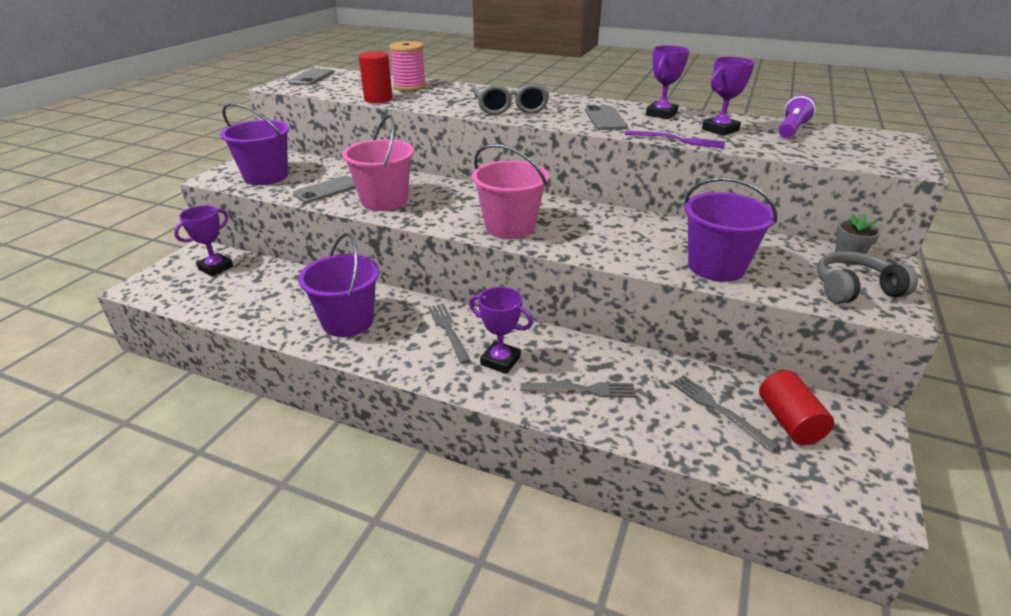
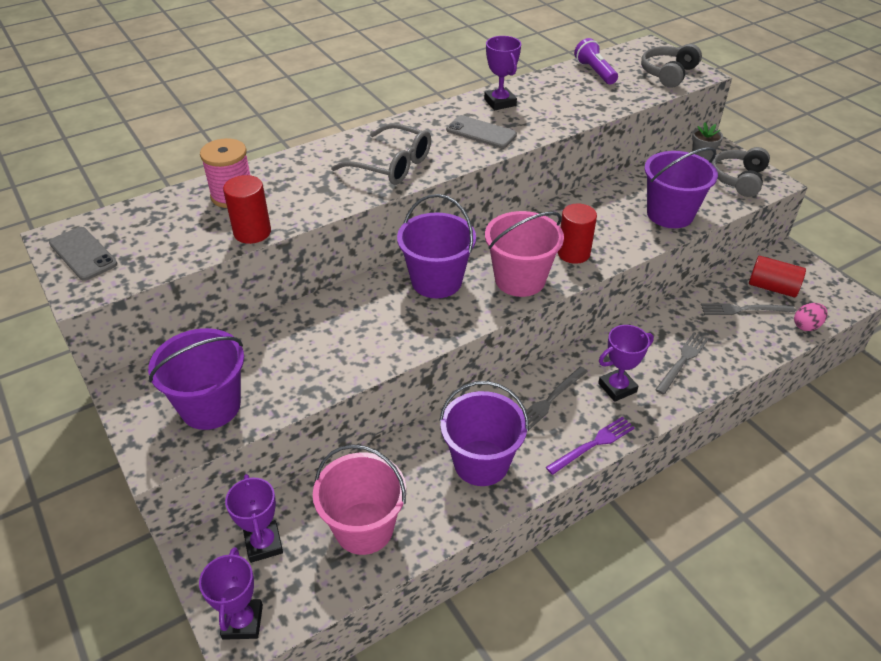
camera: 55 degrees left, 10 degrees up
(327, 190) = (310, 366): grey phone -> none
(384, 201) = (384, 334): pink bucket -> pink bucket (364, 528)
(448, 330) = (550, 399): grey fork -> grey fork turned 60 degrees counterclockwise
(465, 199) = (436, 281): none -> purple bucket
(578, 238) = (573, 253): none -> red cylinder
(678, 140) = (567, 126): purple fork -> purple fork (593, 444)
(720, 130) = (564, 98): purple trophy -> purple trophy (242, 622)
(762, 470) = (806, 326): none -> pink egg
(869, 155) = (668, 73): none -> grey headphones

